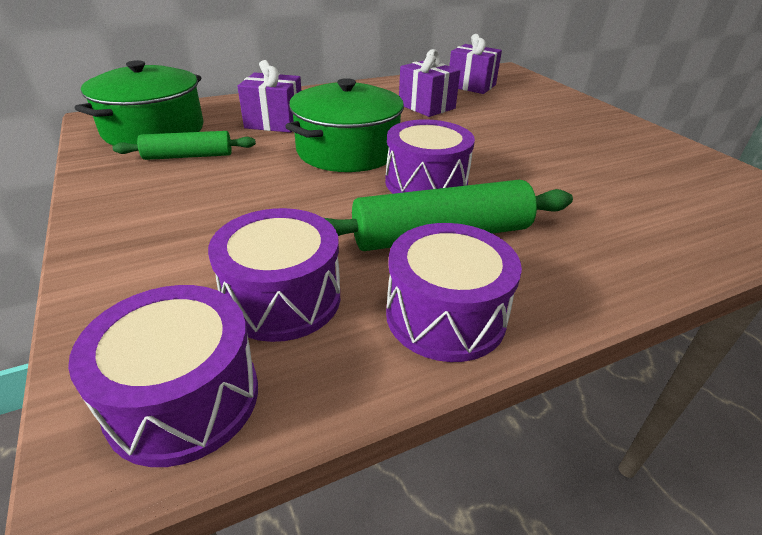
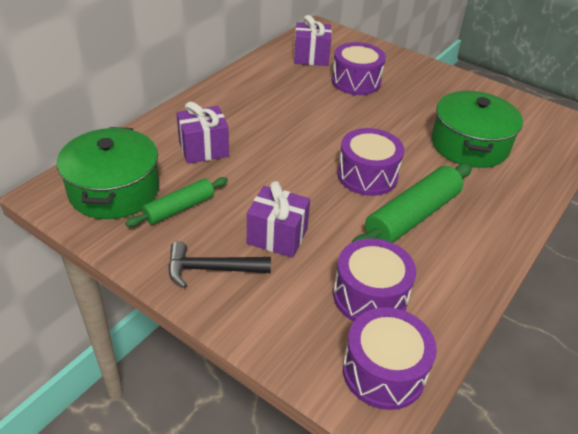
camera: 30 degrees left, 5 degrees up
(144, 210) = (212, 269): none -> black hammer
(347, 150) = (289, 162): green pot -> green pot (469, 145)
(426, 106) = (300, 94): purple gift -> purple gift (277, 236)
(445, 315) = (458, 270): purple drum -> purple drum (356, 81)

